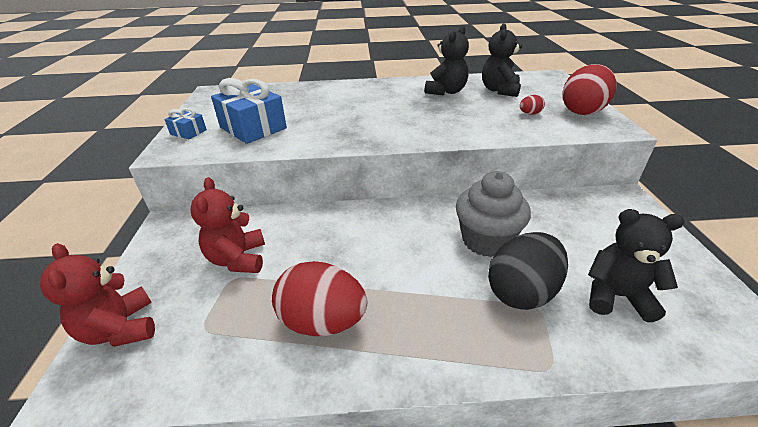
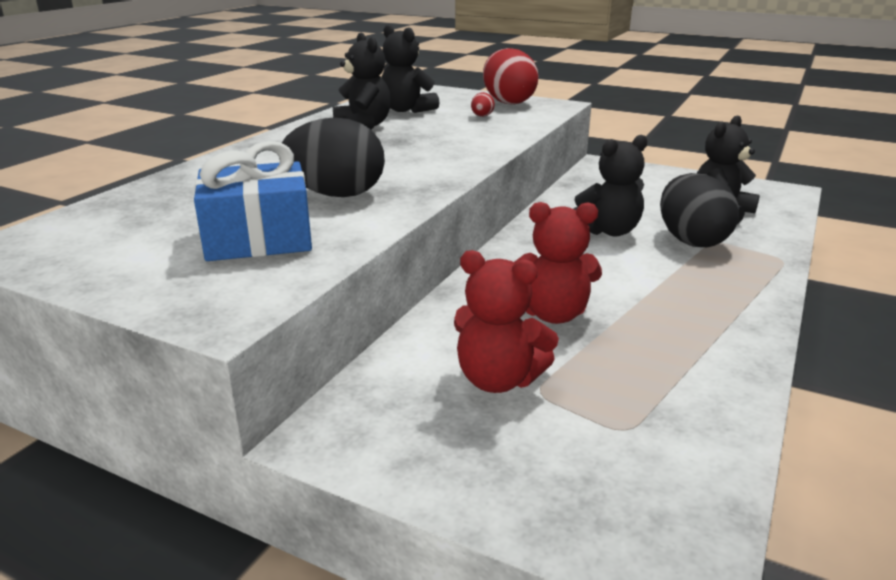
camera: 60 degrees left, 10 degrees down
(121, 329) = (576, 510): red teddy bear -> red teddy bear (553, 314)
(188, 132) = (170, 289): blue gift -> none
(323, 321) = (667, 343): red egg -> none
(326, 124) = (336, 195): none -> black egg
(486, 240) = (608, 231): grey cupcake -> black teddy bear

